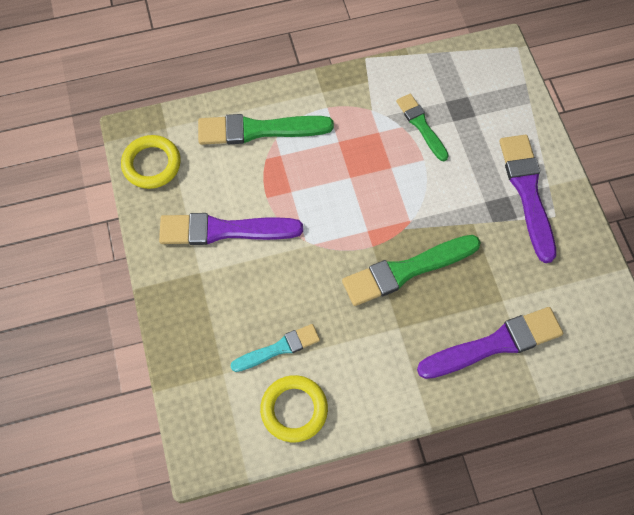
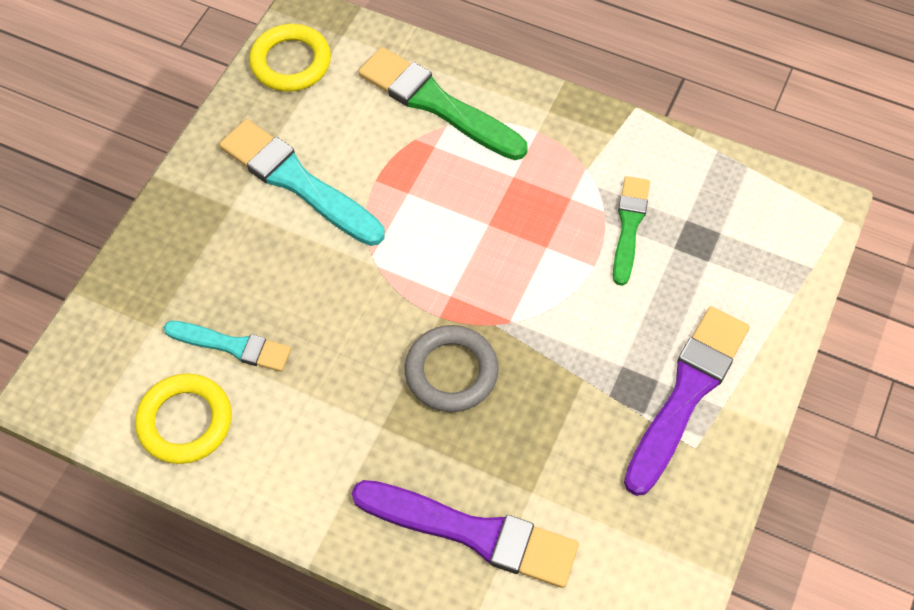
camera: 40 degrees right, 5 degrees down
(224, 230) = (297, 182): purple brush -> turquoise brush
(406, 270) = (451, 372): green brush -> grey ring

